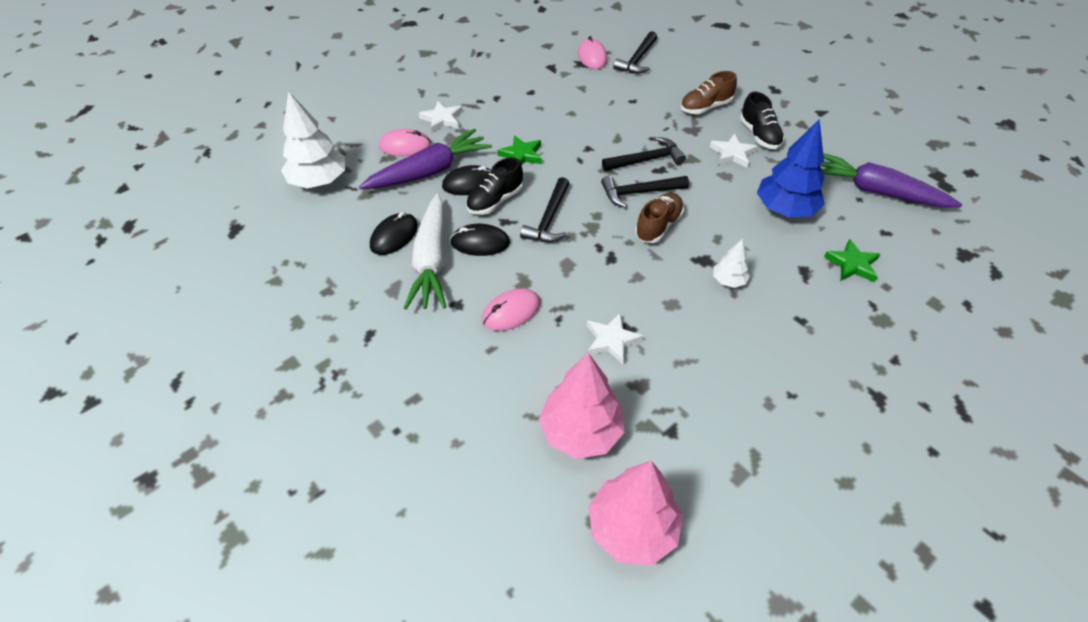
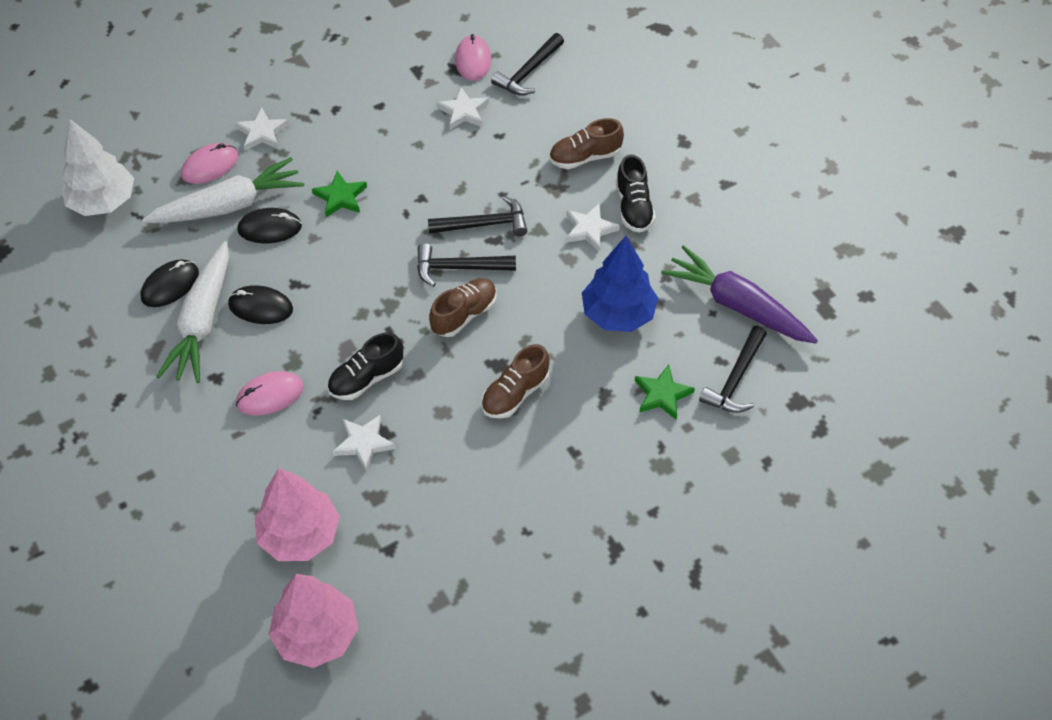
camera: 10 degrees right, 5 degrees up
(405, 146) = (210, 166): pink mouse -> pink mouse turned 45 degrees counterclockwise
(430, 171) = (229, 205): purple carrot -> white carrot
(495, 201) = (292, 255): black shoe -> black shoe (366, 378)
(549, 219) = (345, 288): black hammer -> black hammer (735, 379)
(598, 89) = (463, 112): none -> white star
(728, 280) = (515, 394): white tree -> brown shoe

